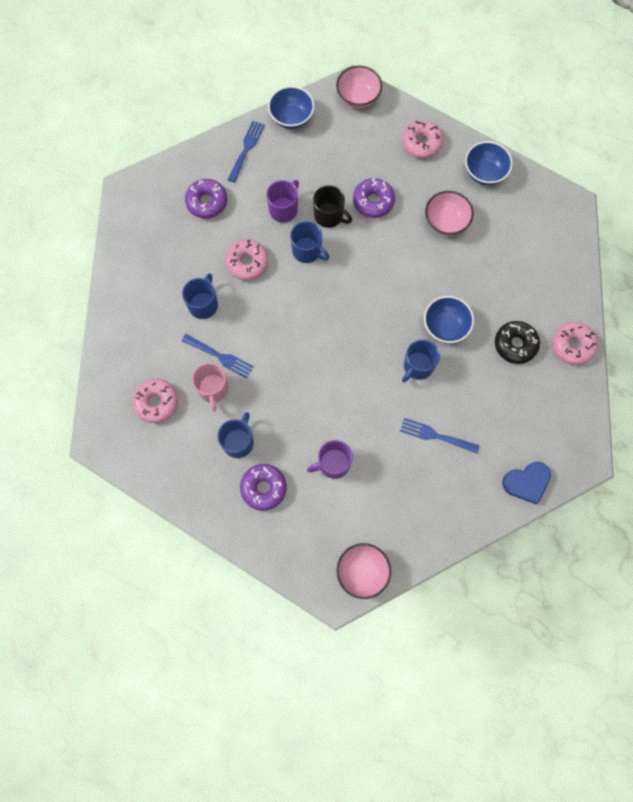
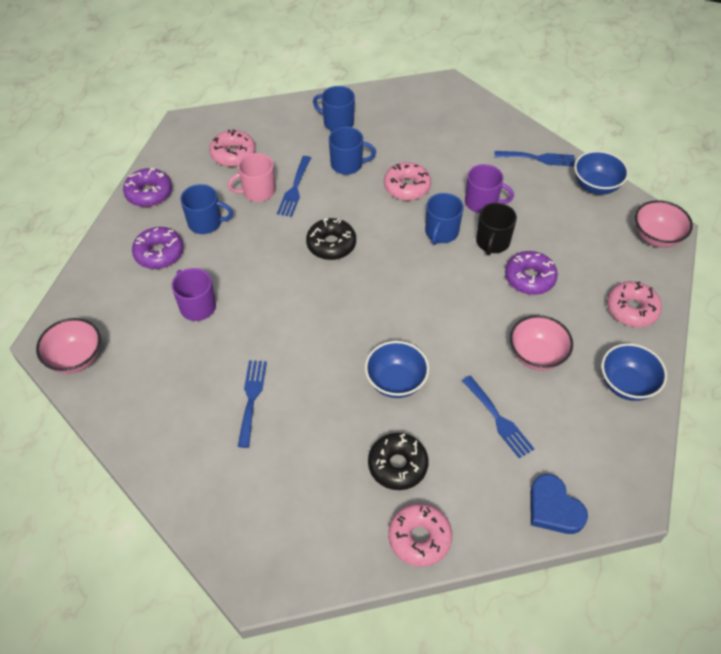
camera: 75 degrees right, 20 degrees down
(207, 202) = (462, 142): purple donut -> purple donut (149, 193)
(295, 341) = (331, 244): none -> black donut
(417, 366) = (335, 363): blue mug -> blue mug (337, 122)
(493, 266) = (498, 419): none -> blue fork
(526, 482) = (210, 513): blue heart -> blue heart (553, 508)

